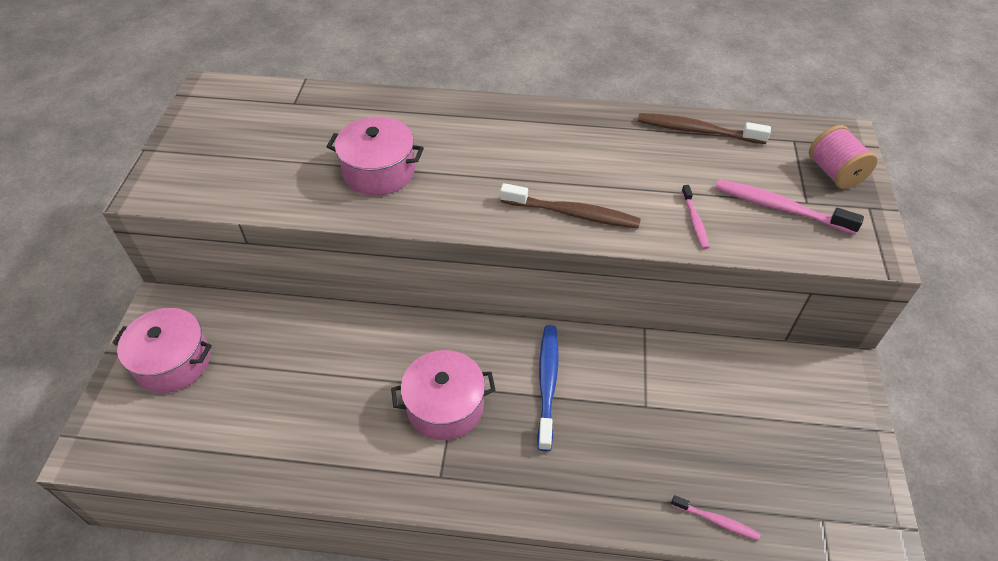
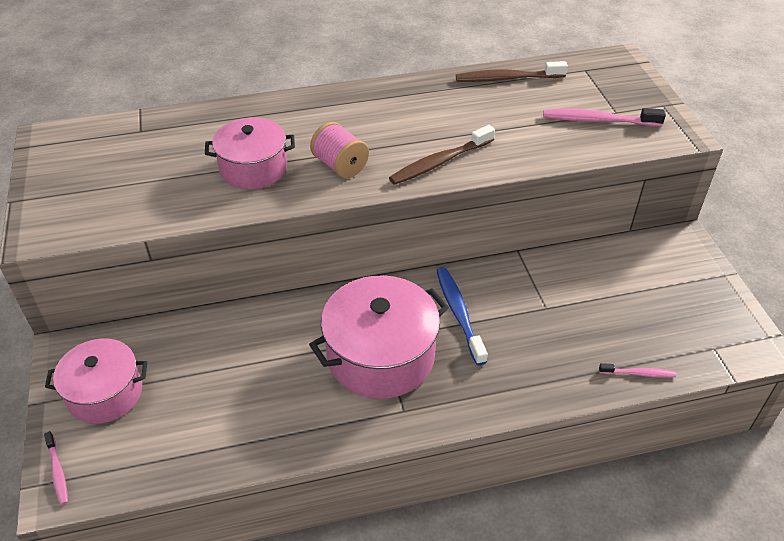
camera: 20 degrees left, 5 degrees down
(445, 406) = (380, 356): pink pot -> pink pot, size x1.52
(573, 214) = (439, 162): brown toothbrush -> brown toothbrush turned 150 degrees clockwise
(694, 221) = (539, 145): pink toothbrush -> pink toothbrush (57, 472)
(834, 173) = (626, 87): pink spool -> pink spool (340, 165)

